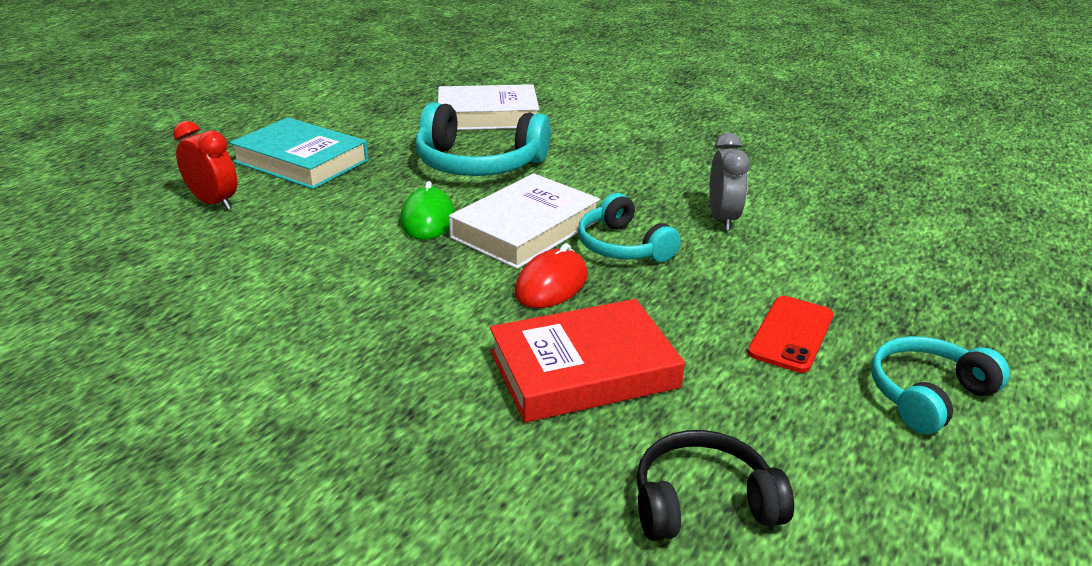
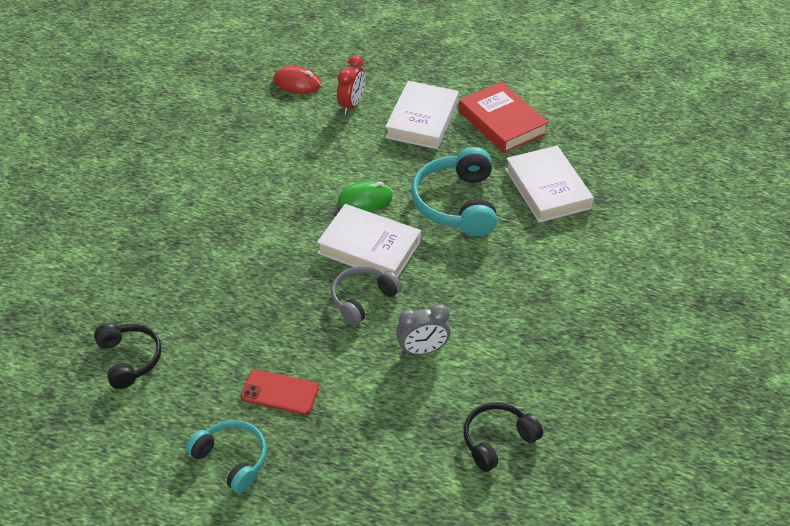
camera: 75 degrees right, 15 degrees up
(301, 161) = (422, 120): turquoise book -> white book
(551, 284) = (304, 272): red mouse -> red mouse (297, 83)
(583, 369) = (223, 300): red book -> red book (502, 122)
(623, 246) = (362, 299): turquoise headphones -> grey headphones
(863, 197) = (497, 440): none -> black headphones

